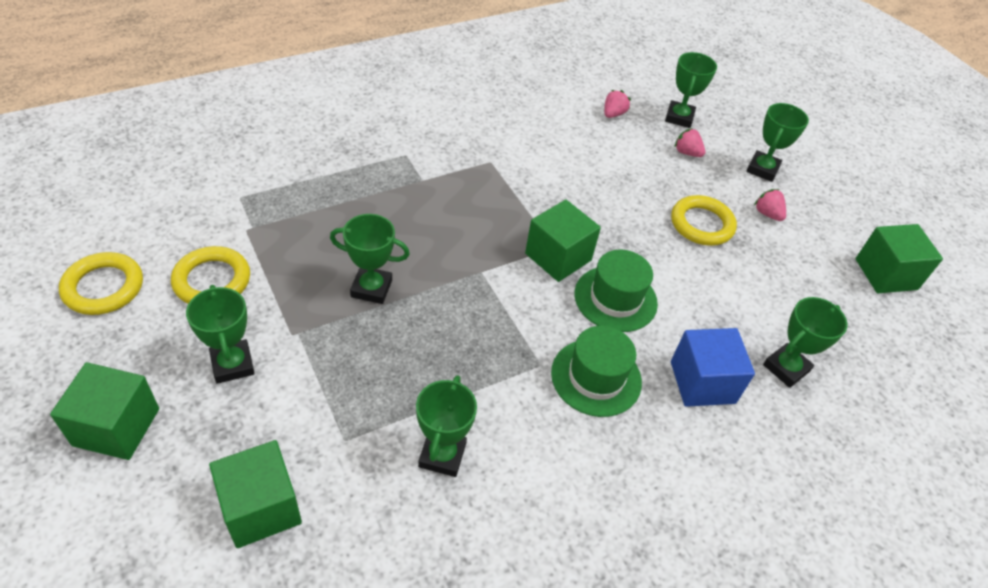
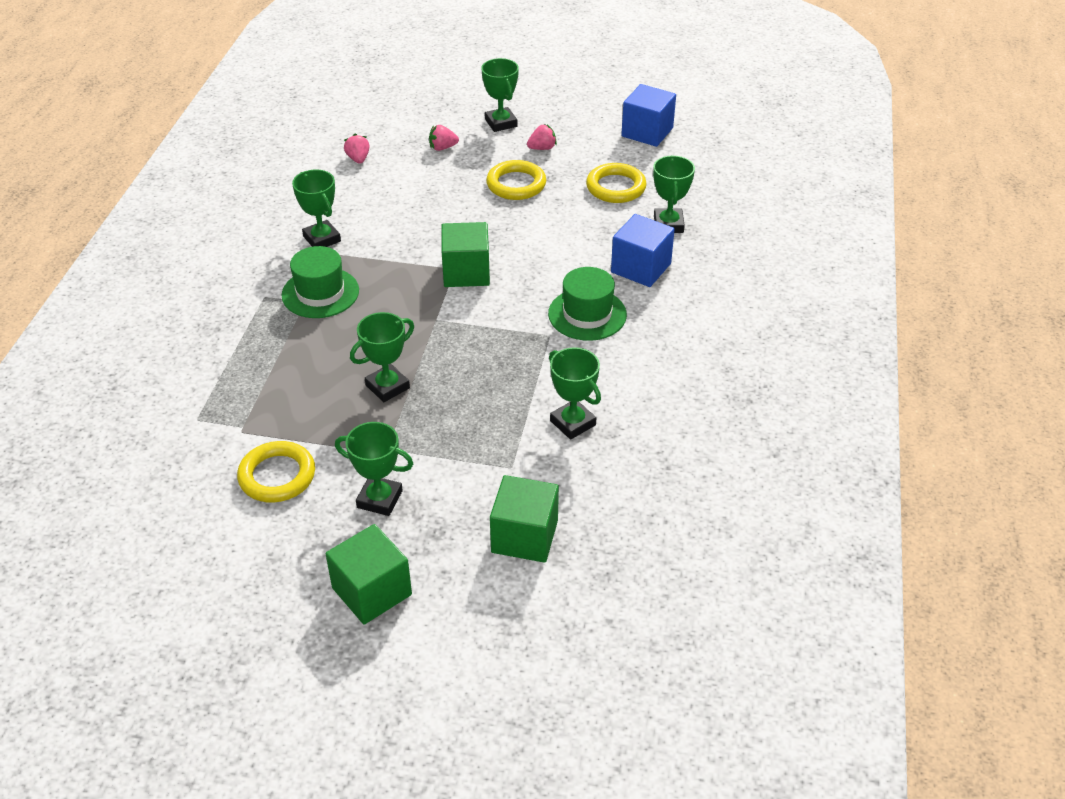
camera: 45 degrees left, 5 degrees down
(103, 287) = (209, 548): yellow ring -> yellow ring (616, 187)
(615, 298) = (534, 266): green hat -> green hat (320, 293)
(679, 117) = (403, 128): green trophy -> green trophy (322, 239)
(767, 214) = (542, 148): pink strawberry -> pink strawberry turned 150 degrees clockwise
(886, 274) = (647, 132): green cube -> blue cube

